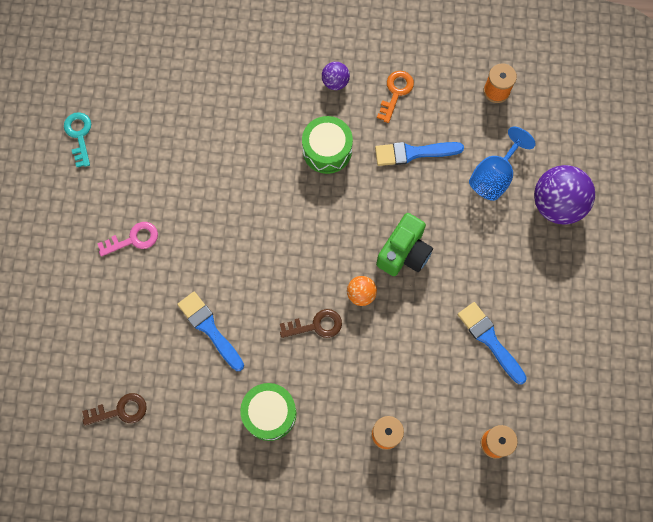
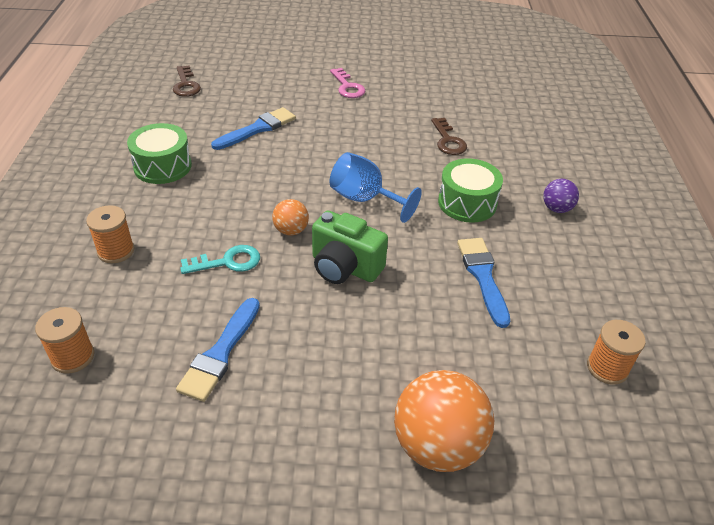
camera: 85 degrees right, 30 degrees down
(79, 135) = (443, 59): turquoise key -> turquoise key (227, 262)
(315, 325) = (255, 196): brown key -> brown key (448, 140)
(395, 93) = (562, 260): orange key -> none
(489, 340) = (220, 353): blue brush -> blue brush turned 150 degrees clockwise
(494, 176) = (468, 363): blue goblet -> blue goblet (365, 199)
(557, 204) = (437, 445): purple ball -> orange ball

